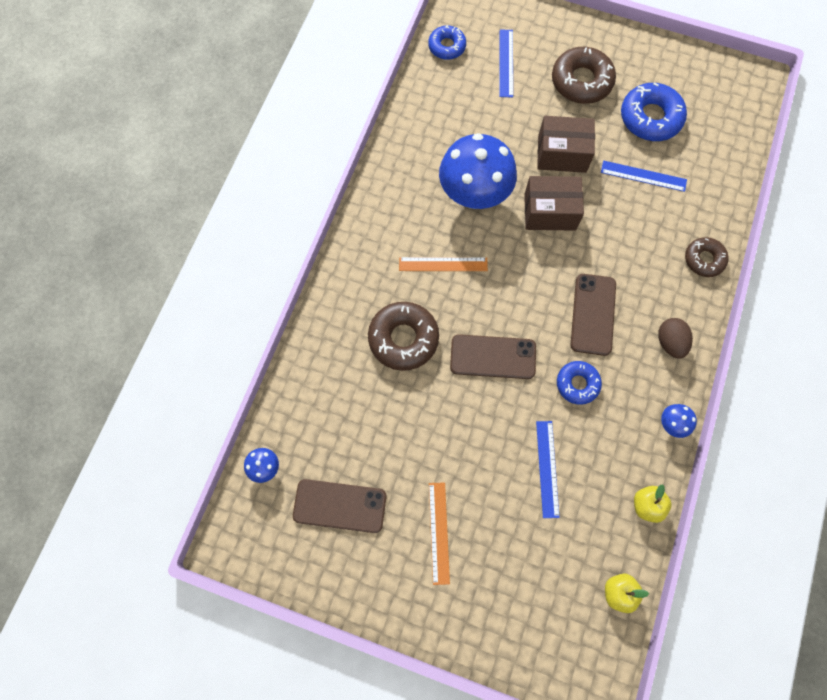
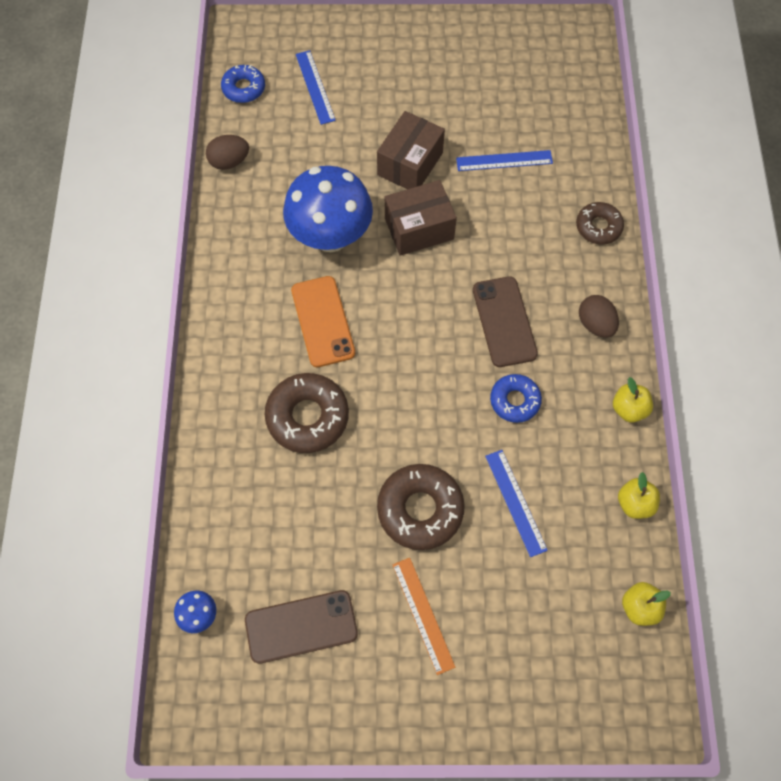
camera: 20 degrees left, 5 degrees down
(414, 105) = (229, 161): none -> brown egg
(443, 264) = (323, 321): orange ruler -> orange phone
(493, 357) = (413, 403): brown phone -> none
(562, 154) = (410, 164): brown box -> brown box turned 45 degrees counterclockwise
(581, 81) = (403, 82): brown donut -> brown donut (420, 509)
(650, 118) = (489, 98): blue donut -> none
(672, 424) = (628, 409): blue mushroom -> yellow apple

